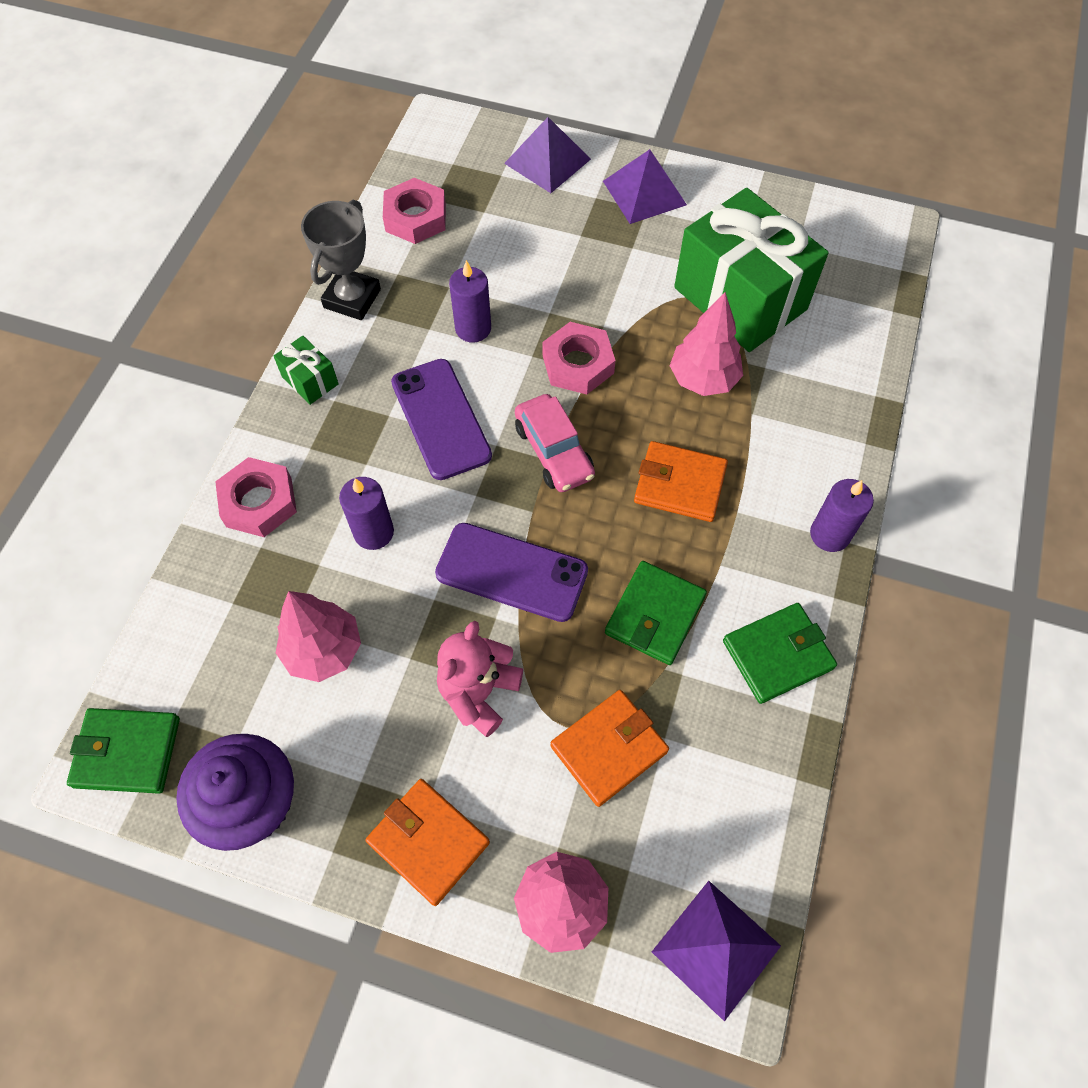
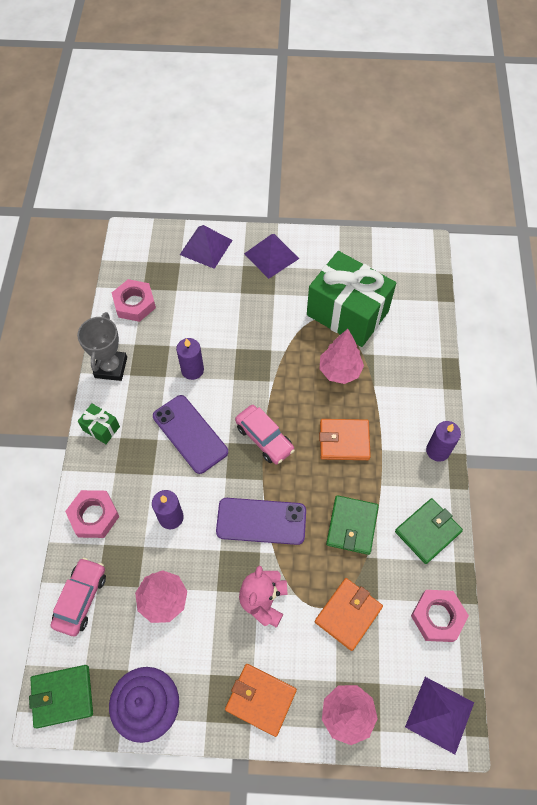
camera: 15 degrees left, 0 degrees up
(201, 616) = (81, 599): none -> pink car
(578, 364) = (263, 378): pink nut -> pink nut (437, 617)

